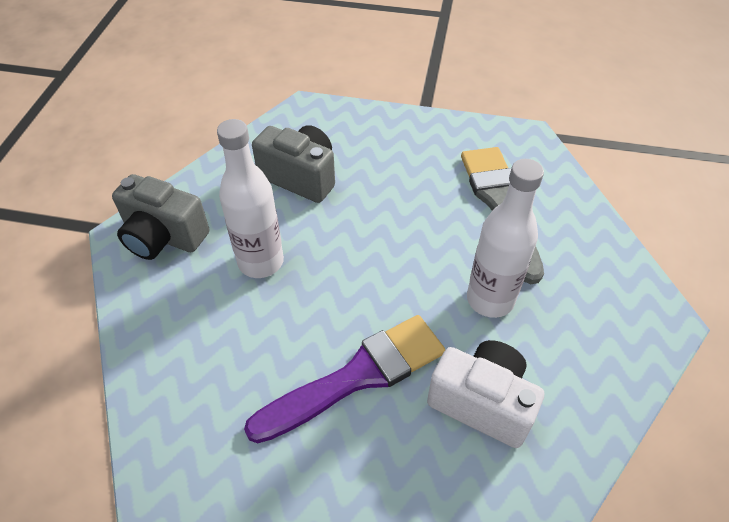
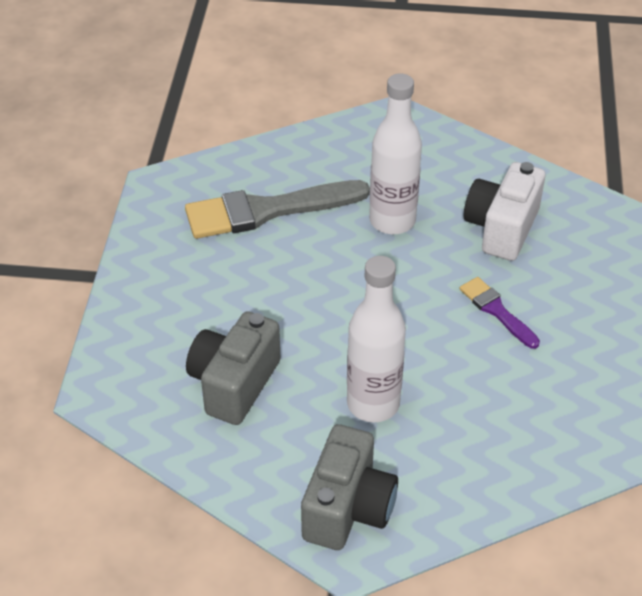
camera: 95 degrees left, 5 degrees down
(357, 376) = (496, 311): purple brush -> purple brush, size x0.52

